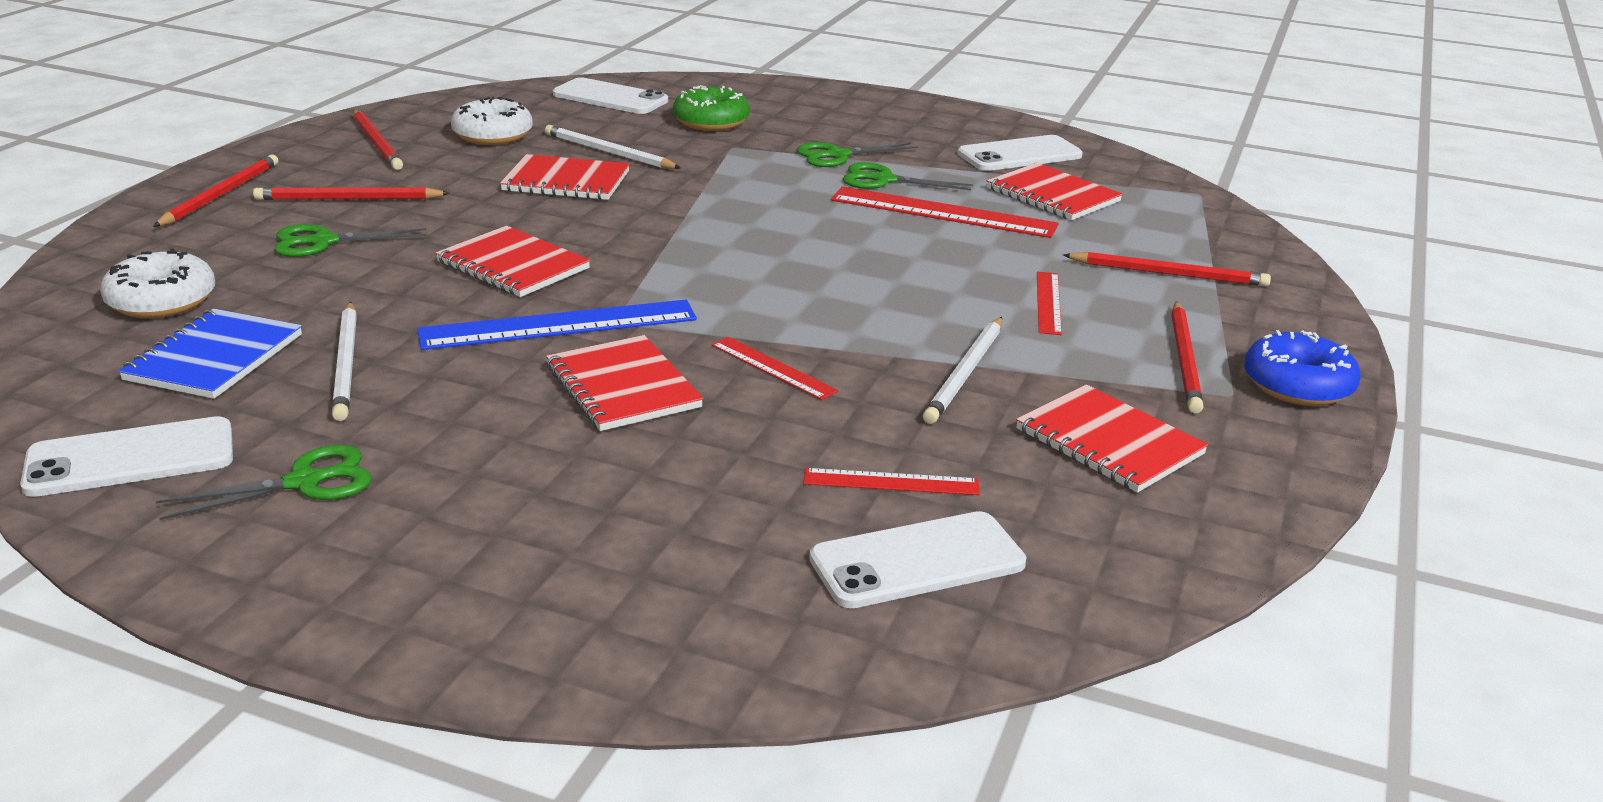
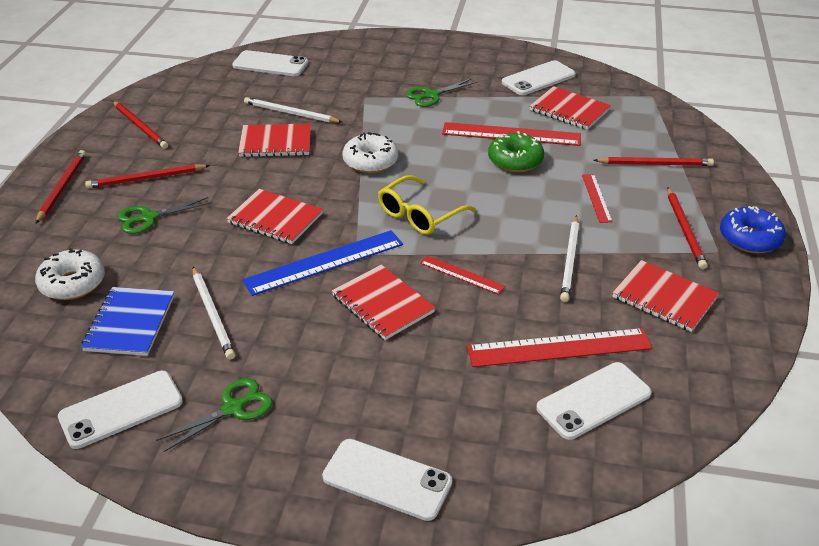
camera: 10 degrees left, 10 degrees up
(493, 135) = (211, 109): white donut -> white donut (370, 161)
(499, 613) = (387, 479): none -> white phone
(711, 122) = (342, 77): green donut -> green donut (515, 160)
(743, 288) = (419, 215): none -> yellow glasses
(884, 180) = (467, 112): green scissors -> none
(891, 482) = (559, 348): red ruler -> red ruler, size x1.85

